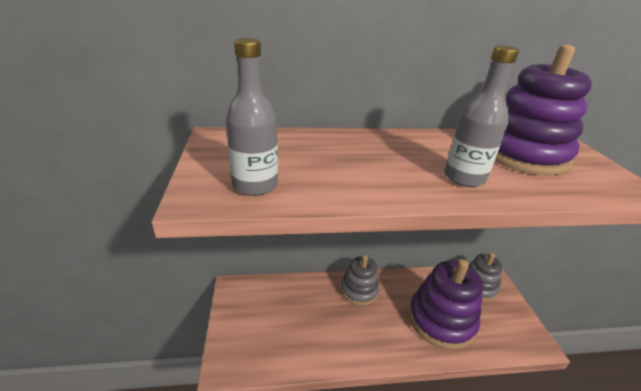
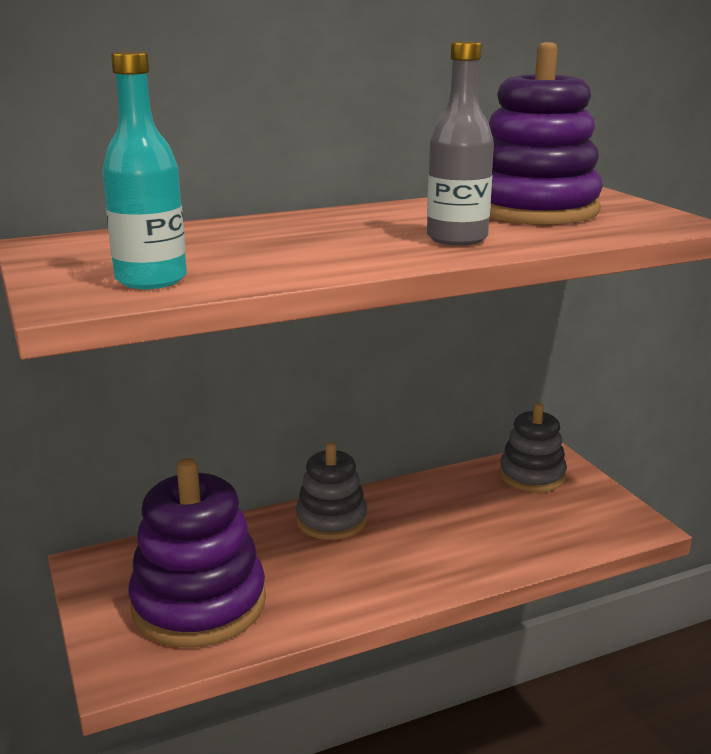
camera: 15 degrees left, 10 degrees down
(255, 185) = (151, 280): grey bottle -> turquoise bottle
(441, 320) = (483, 529): purple stacking toy -> purple stacking toy (199, 604)

